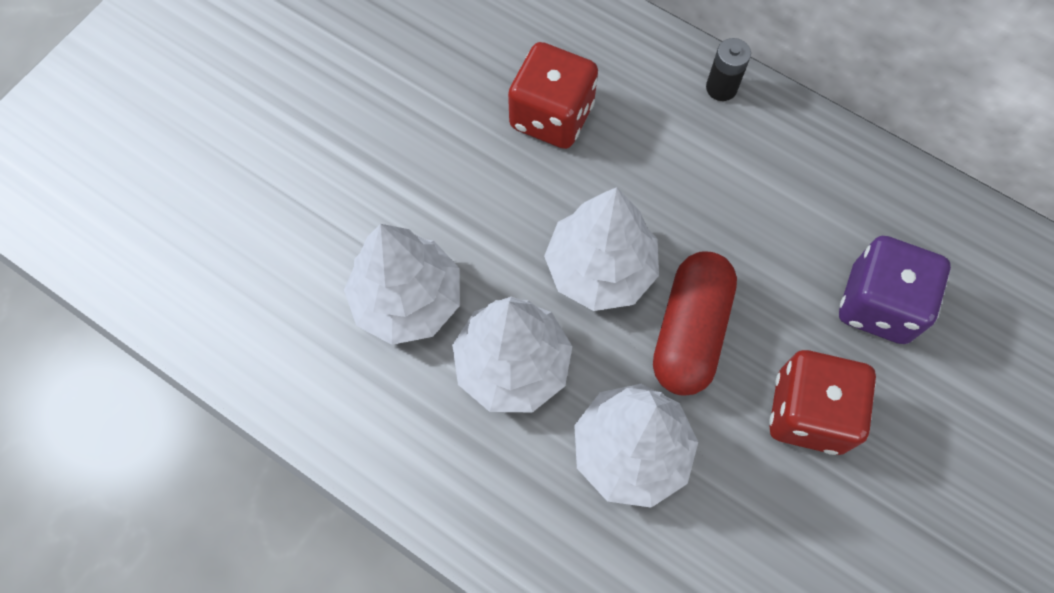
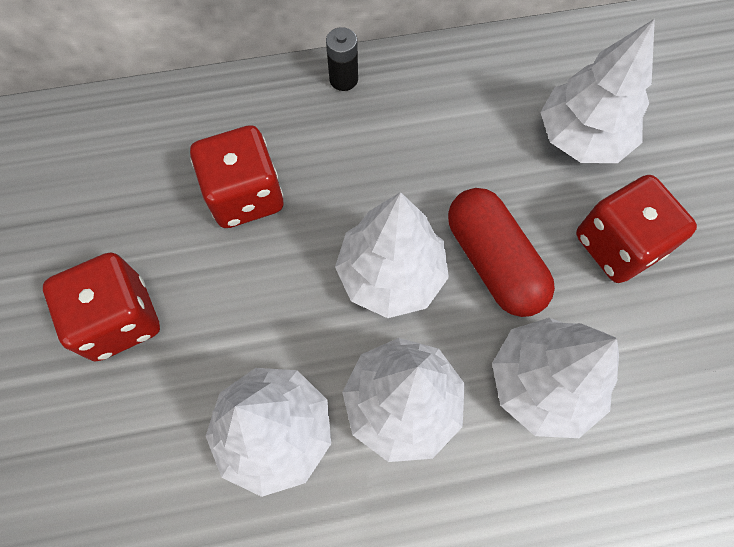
camera: 45 degrees left, 0 degrees up
(381, 129) = (120, 319): none -> red dice
(878, 304) = (582, 137): purple dice -> white tree

